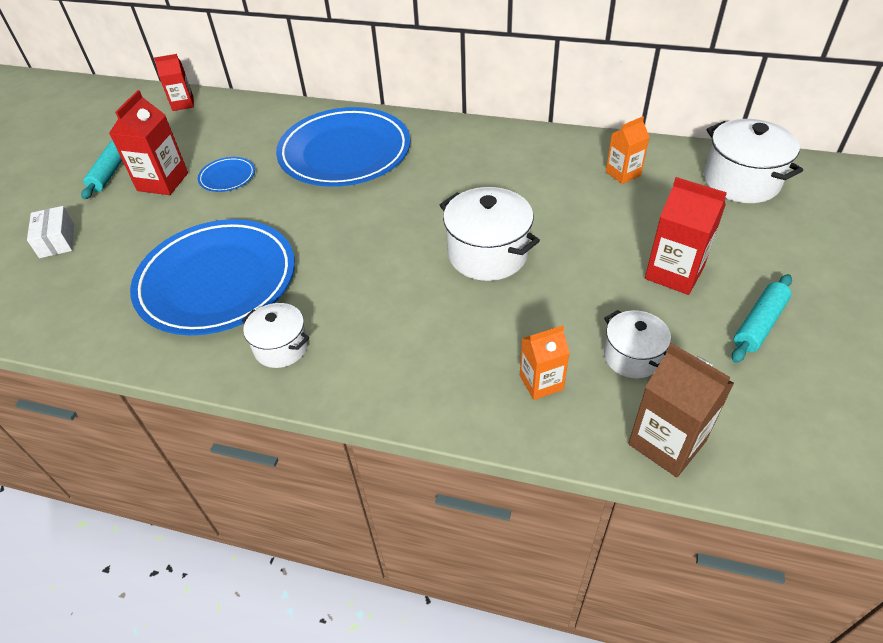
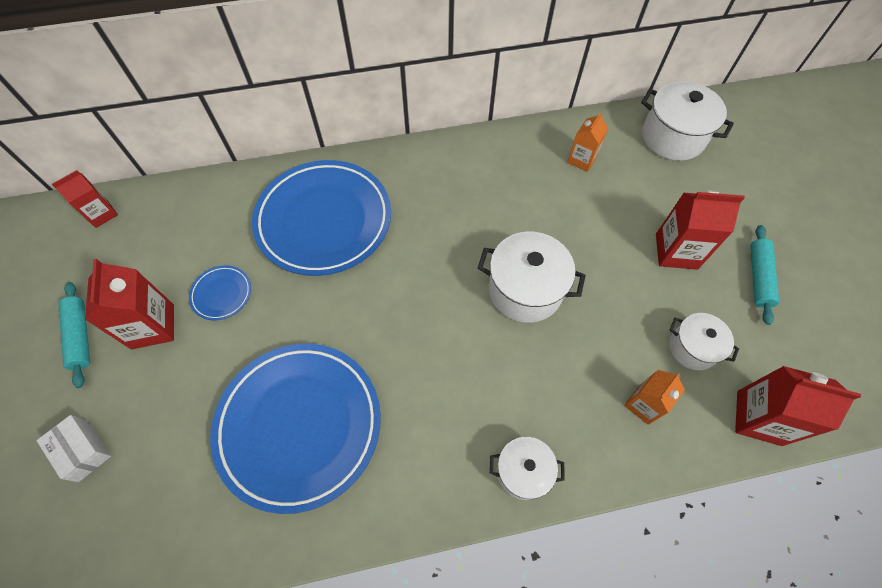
camera: 30 degrees left, 15 degrees up
(281, 347) = (411, 471): white pot -> white pot (522, 471)
(667, 442) = (758, 417): brown carton -> red carton

